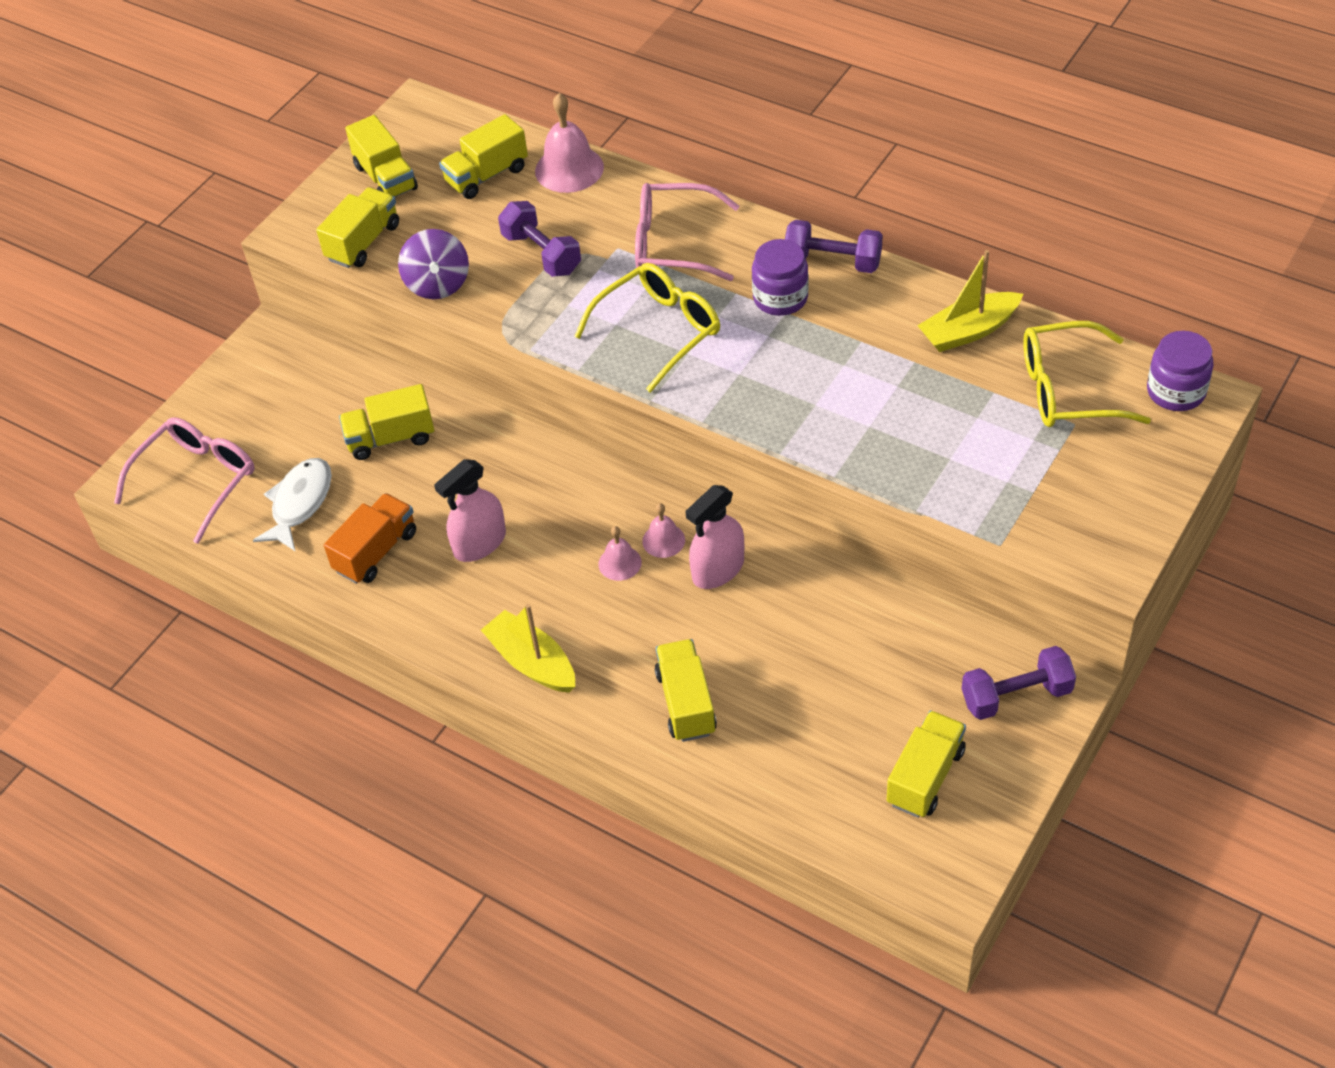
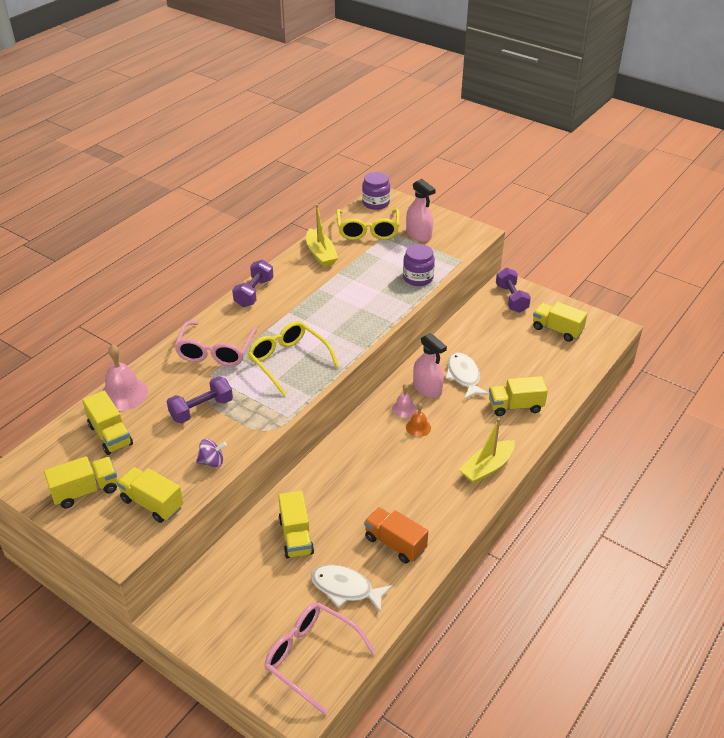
camera: 90 degrees left, 10 degrees down
(438, 284) = (212, 462): purple spinning top -> purple spinning top, size x0.65
(480, 543) = (395, 490): pink spray bottle -> pink spray bottle (419, 234)
(620, 563) = (418, 427): pink bell -> orange bell
(758, 622) = (464, 376): none -> white fish
(780, 298) = (276, 313): purple jar -> purple jar (418, 278)

